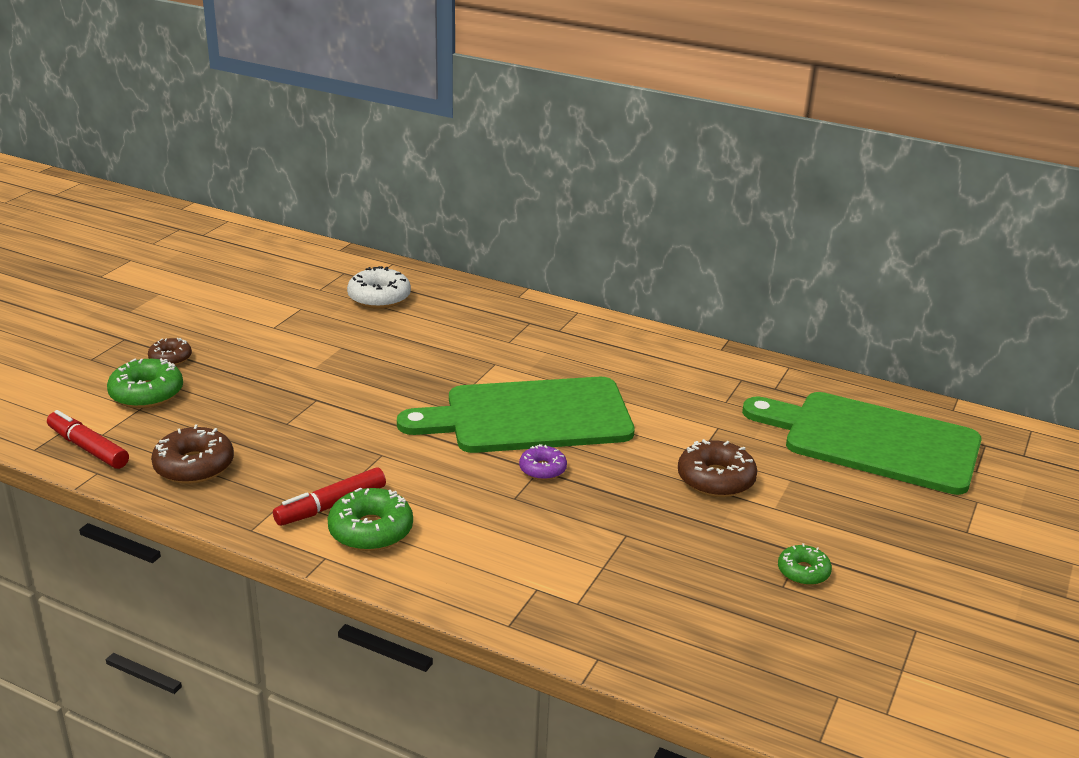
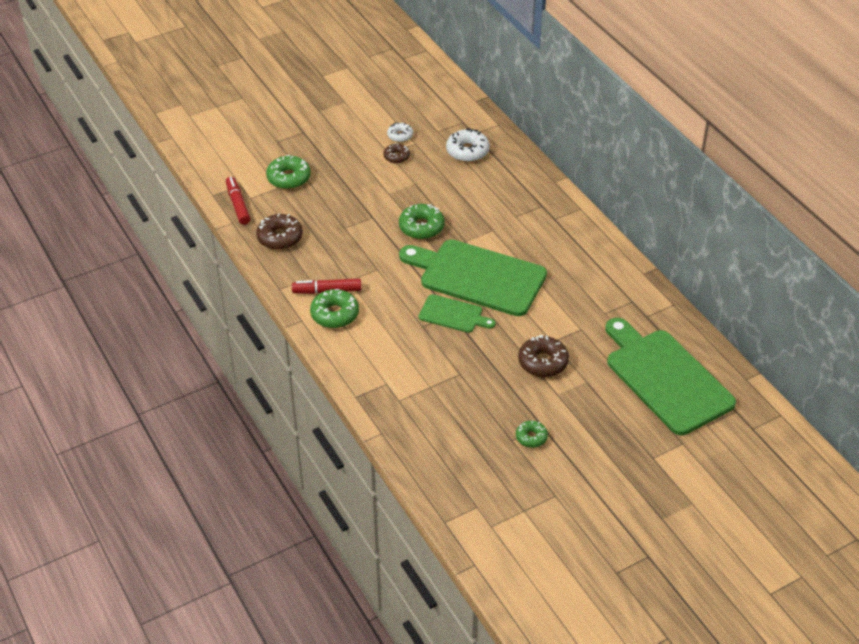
camera: 35 degrees right, 15 degrees up
(170, 358) = (317, 156): brown donut -> brown donut (396, 157)
(272, 306) = (400, 136): none -> white donut
(398, 389) = (421, 227): none -> green donut
(542, 469) = (453, 314): purple donut -> green cutting board

